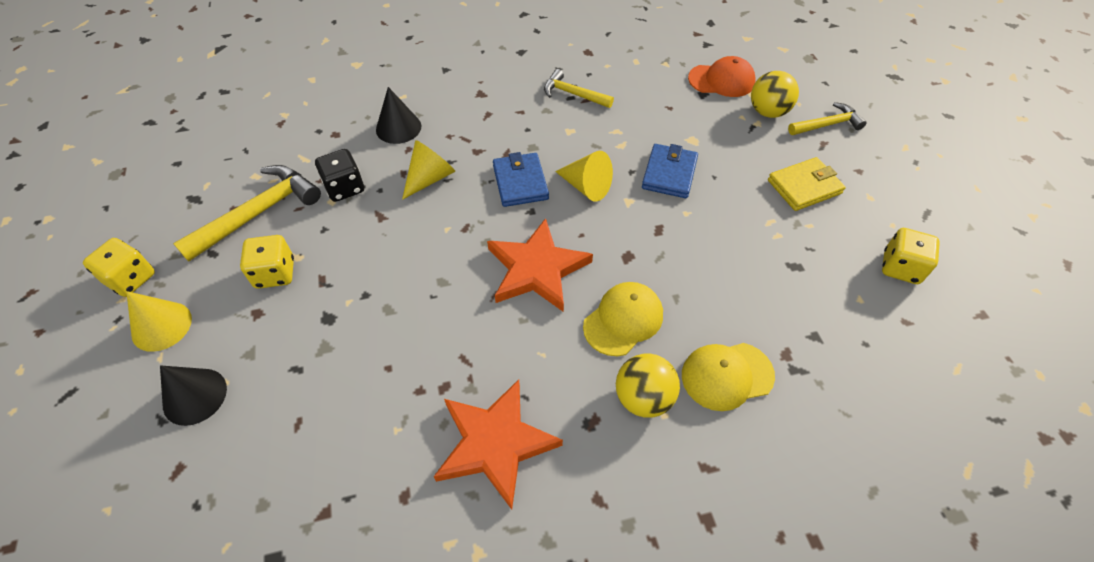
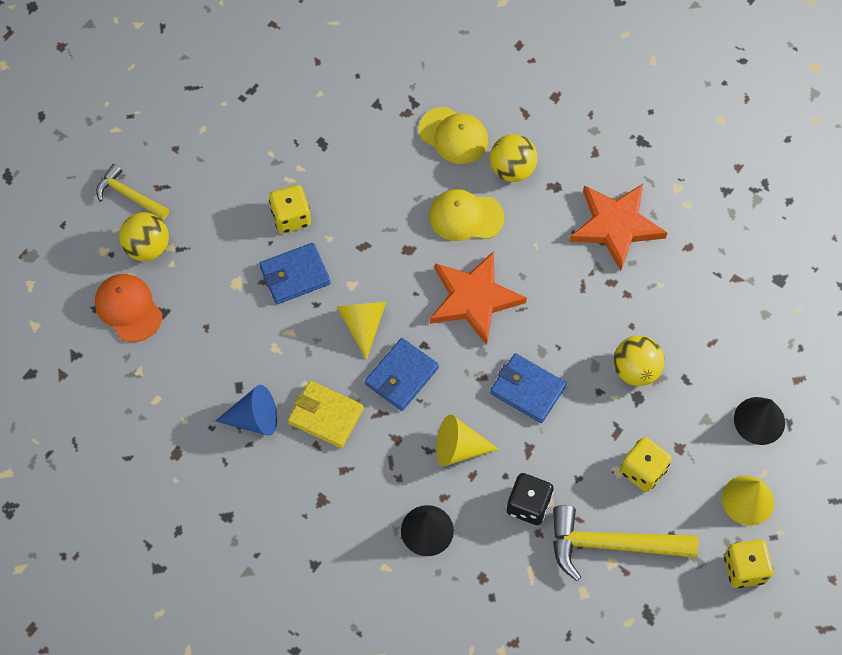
camera: 130 degrees left, 10 degrees up
(349, 336) = (635, 370): none -> yellow ball
(423, 248) = (527, 390): none -> blue wallet
(573, 94) = (254, 419): yellow hammer -> blue cone
(804, 187) = (228, 176): yellow wallet -> yellow wallet (325, 416)
(900, 268) = (267, 82): yellow dice -> yellow dice (291, 217)

